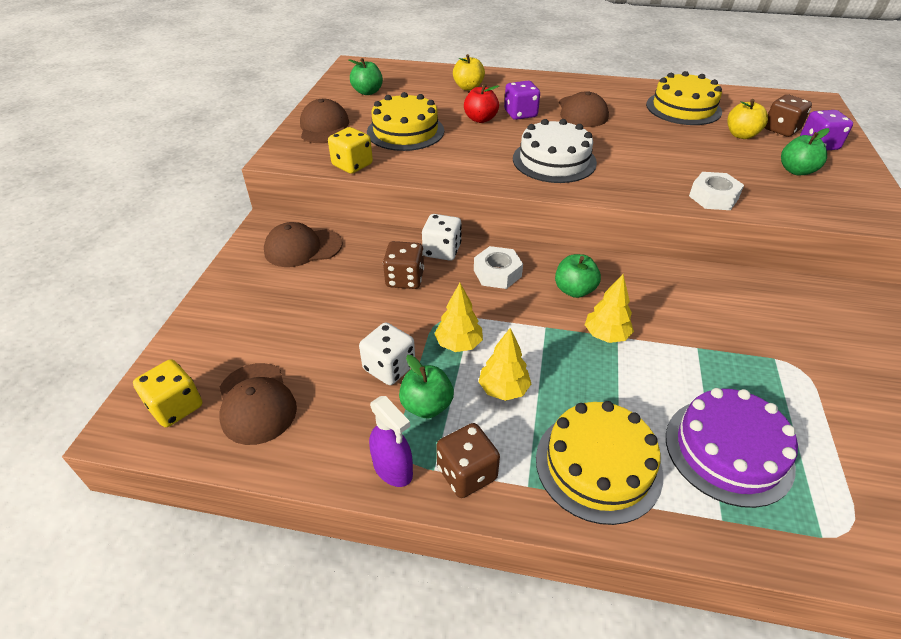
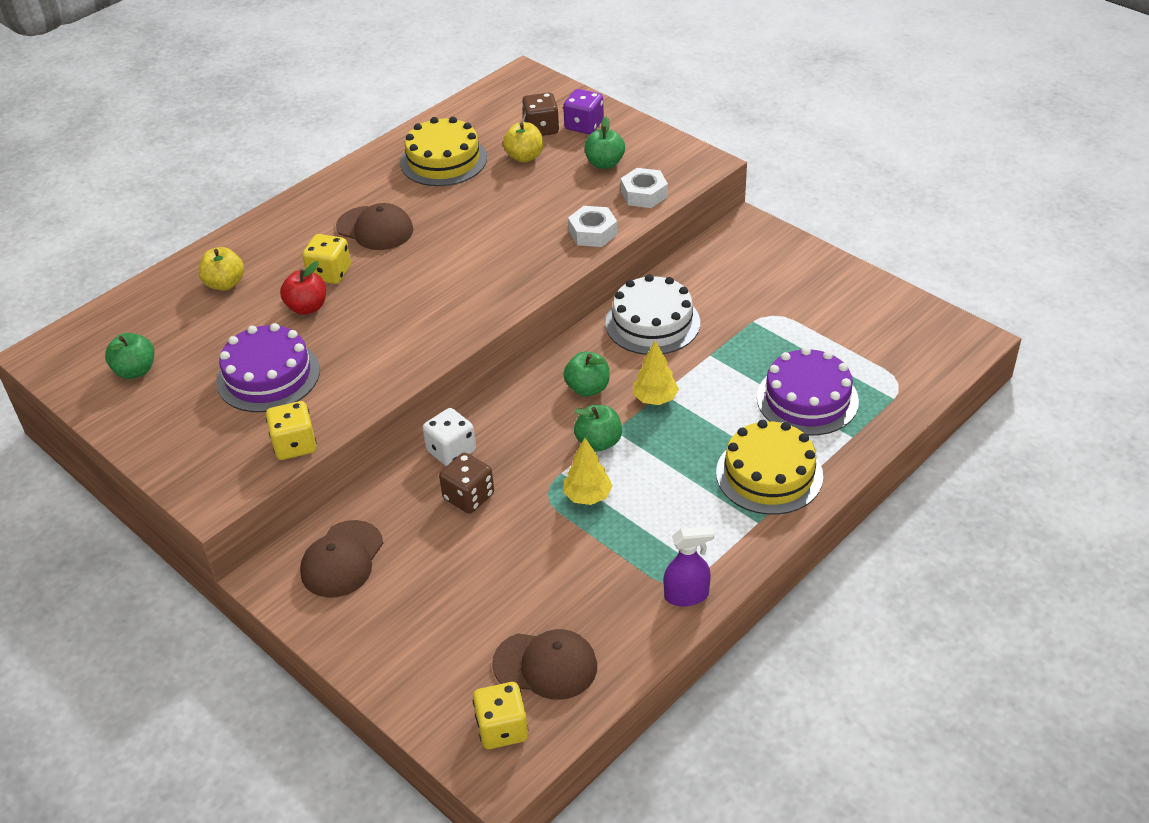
camera: 55 degrees left, 0 degrees up
(324, 127) = (182, 439): brown cap -> none
(389, 367) = (577, 555): white dice -> none
(405, 131) = (268, 376): yellow cake -> purple cake
(426, 405) = (639, 548): green apple -> green apple (599, 442)
(467, 473) = (722, 552): brown dice -> none
(497, 273) = (520, 427): white nut -> white nut (644, 194)
(503, 389) = (660, 491): yellow tree -> none
(520, 114) = (330, 273): purple dice -> yellow dice
(554, 160) = (441, 295): white cake -> white cake (652, 323)

